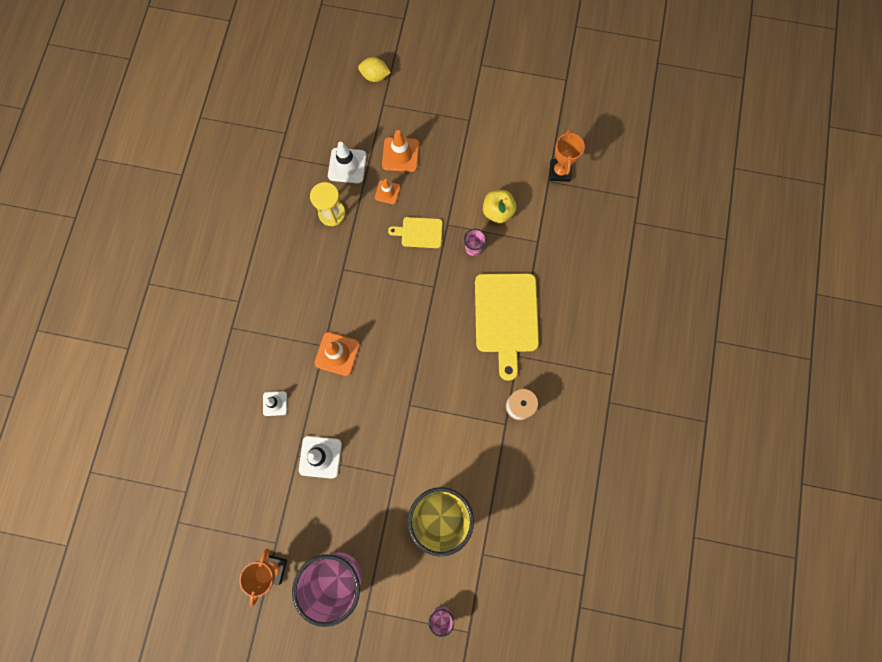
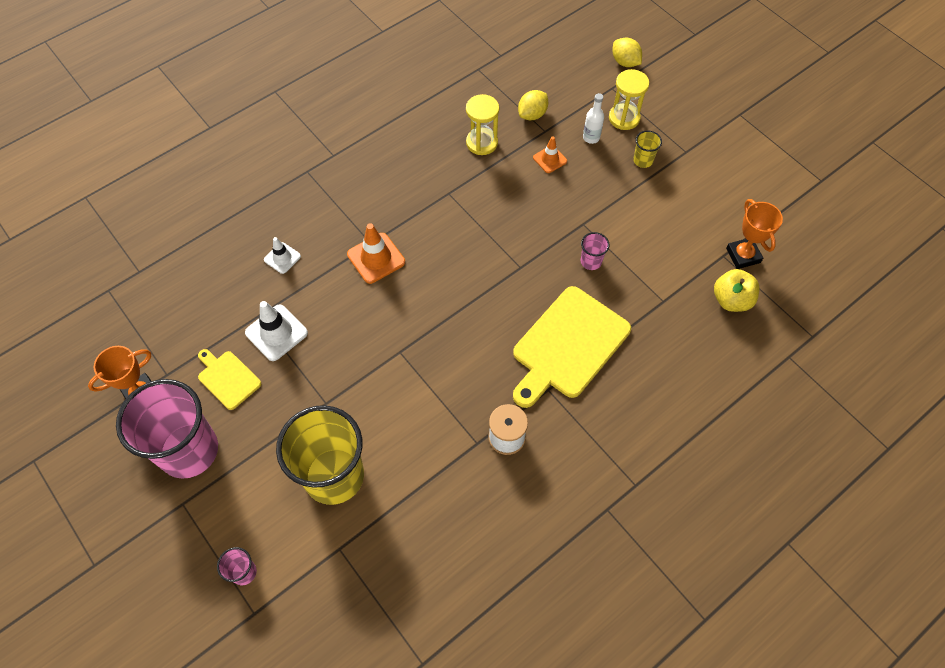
camera: 40 degrees right, 15 degrees down
(347, 165) = (532, 114): white traffic cone -> yellow lemon
(400, 155) = (591, 137): orange traffic cone -> white bottle
(409, 123) = (624, 118): none -> yellow hourglass
(419, 232) = (549, 212): yellow cutting board -> yellow cutting board (227, 378)
(447, 147) = (643, 160): none -> yellow cup
(498, 212) = (645, 247): yellow apple -> yellow apple (731, 300)
(559, 172) = (743, 255): orange trophy -> orange trophy turned 60 degrees counterclockwise

